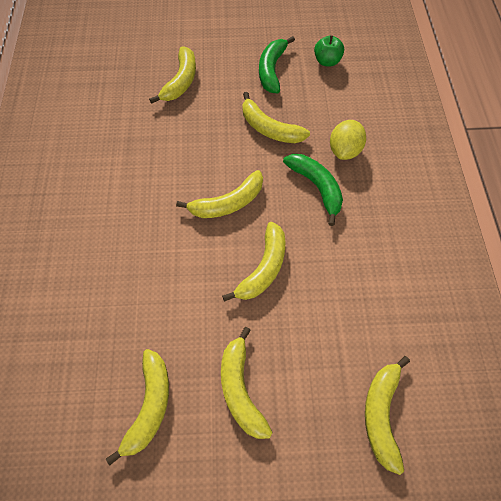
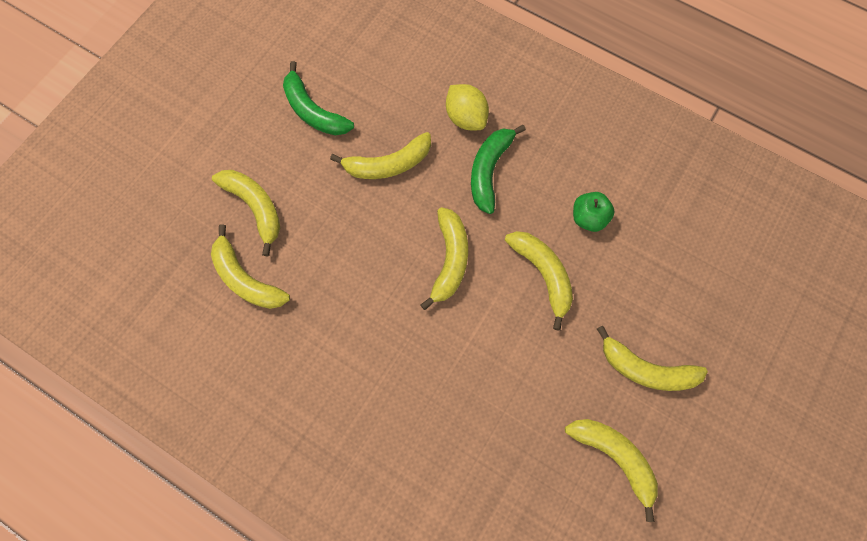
camera: 55 degrees left, 10 degrees up
(317, 187) = (489, 171): green banana -> green banana turned 75 degrees counterclockwise
(327, 61) = (344, 54): green apple -> green apple (588, 218)
(382, 414) = (732, 272): yellow banana -> yellow banana (246, 278)

